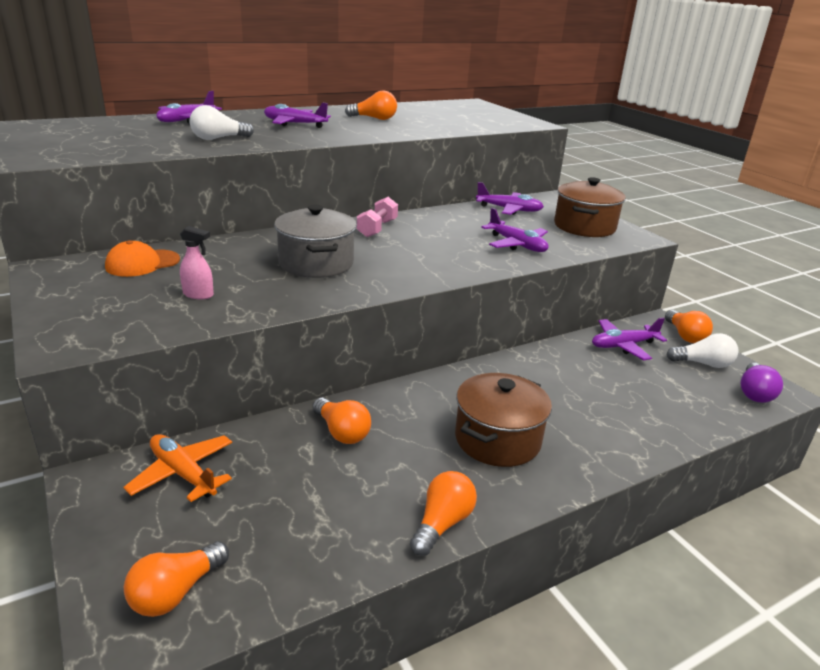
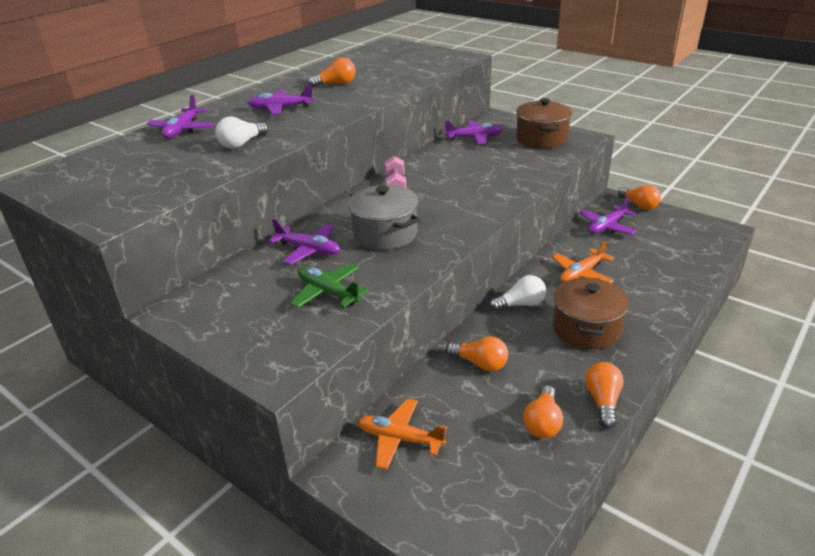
camera: 20 degrees left, 5 degrees up
(142, 263) = (246, 279): orange cap -> none
(176, 592) = (481, 519): orange light bulb -> orange light bulb (542, 422)
(198, 295) = (328, 292): pink spray bottle -> green plane
(517, 245) = (511, 170): purple plane -> purple plane (308, 250)
(546, 382) = (581, 274): none -> orange plane
(703, 363) = (665, 224): white light bulb -> white light bulb (520, 304)
(754, 393) = (710, 235): purple light bulb -> none

